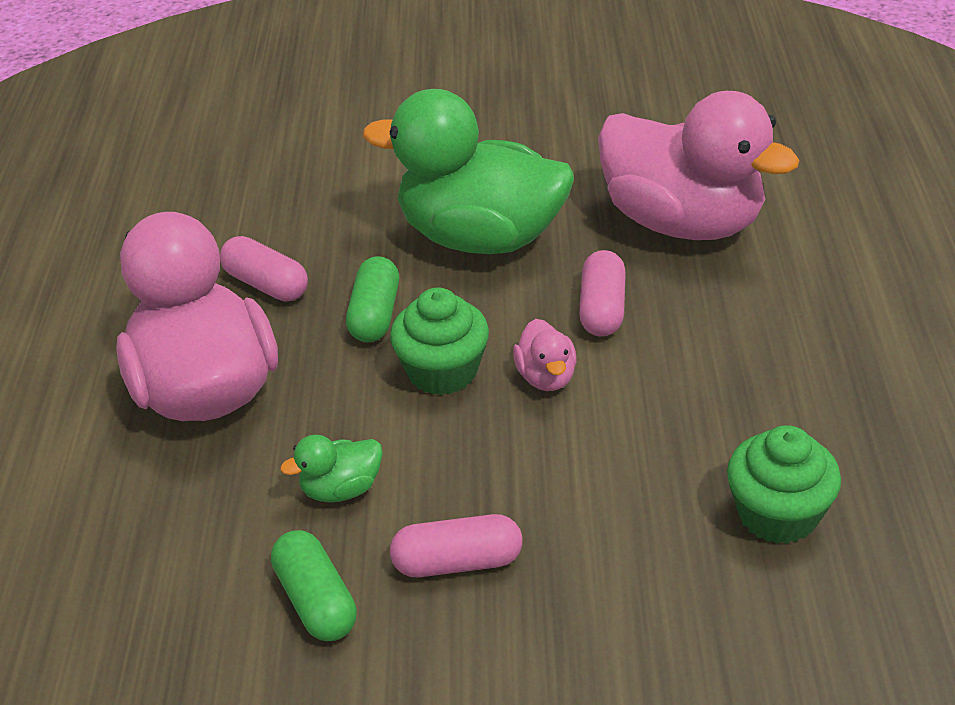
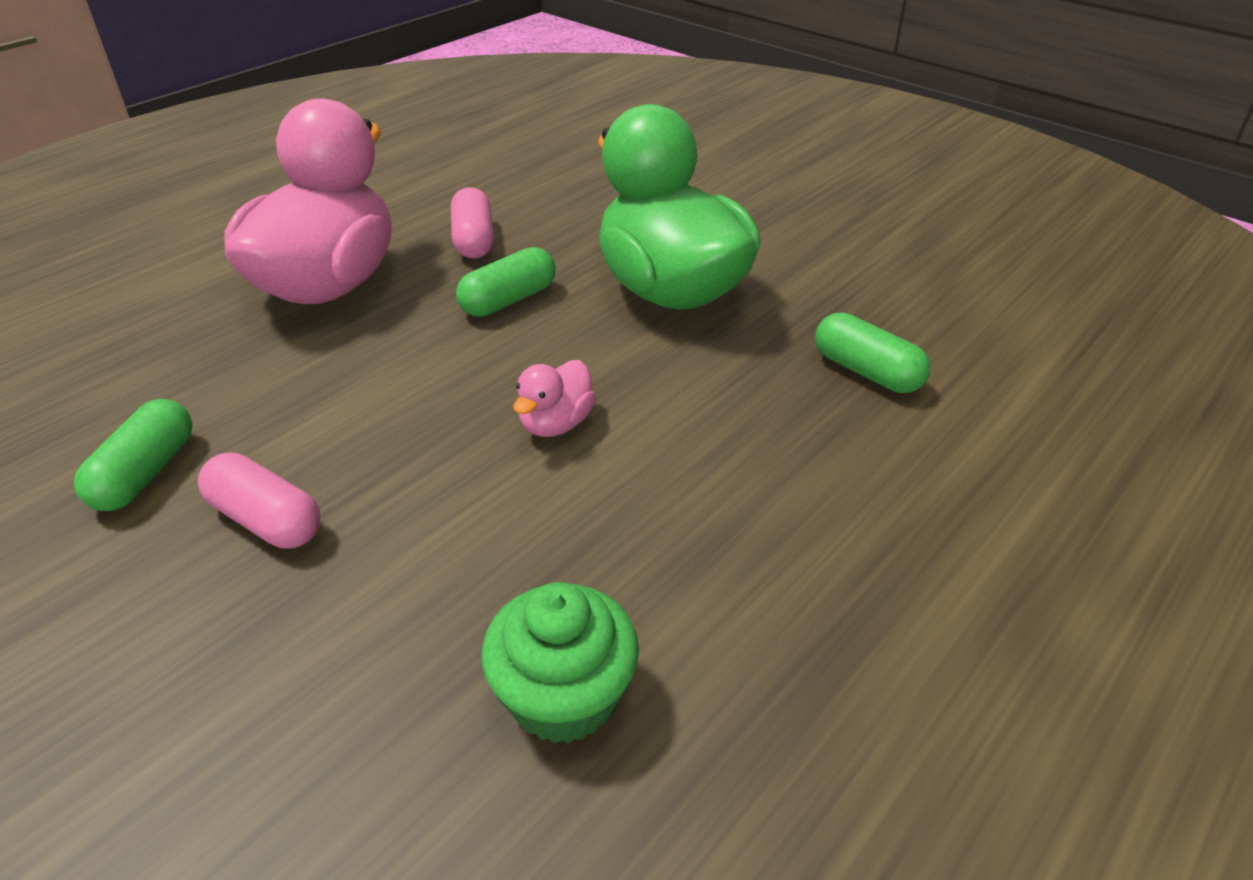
camera: 40 degrees right, 0 degrees up
(341, 489) = (290, 406): green duck -> none
(442, 371) = (489, 368): green cupcake -> none
(602, 309) = (685, 399): pink capsule -> none
(682, 223) = (866, 371): pink duck -> green capsule

